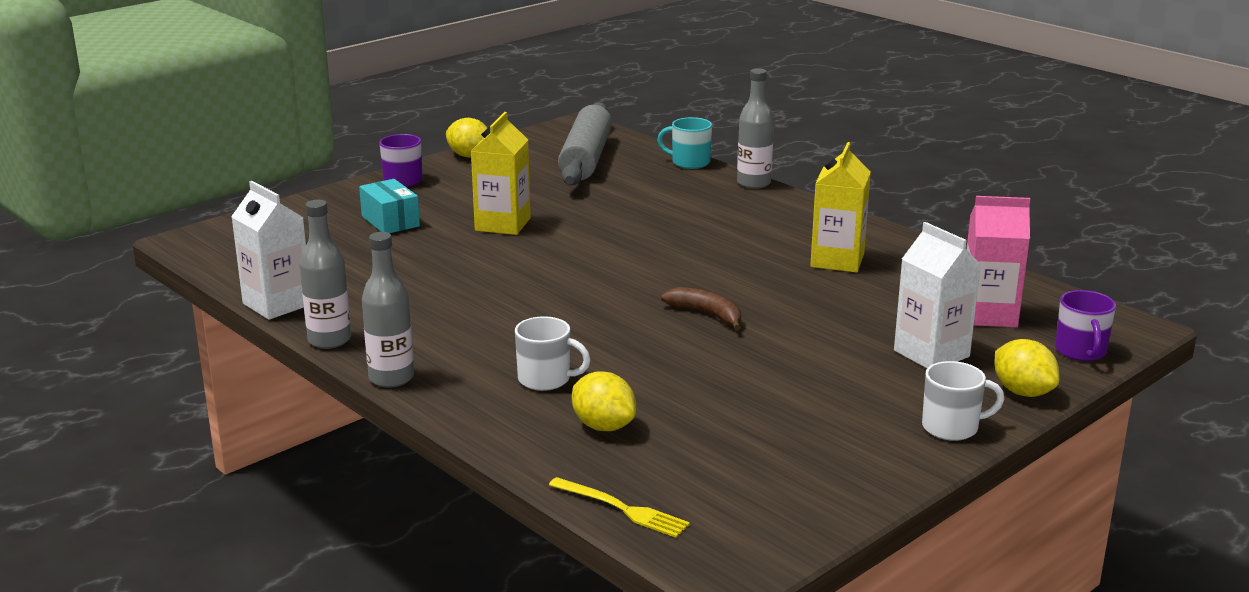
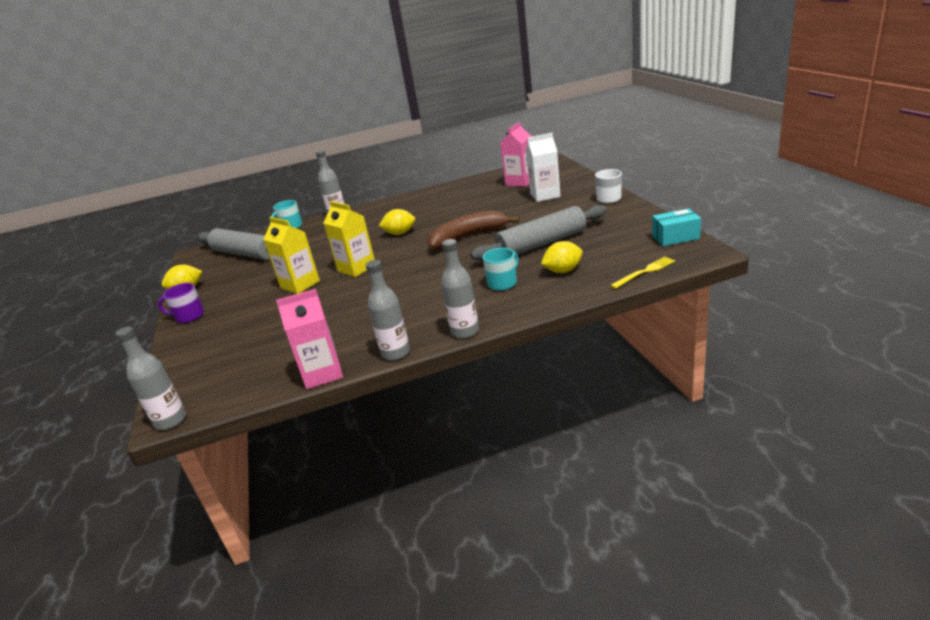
camera: 60 degrees left, 5 degrees up
(181, 245) = (171, 420): none -> grey bottle
(277, 304) = (322, 373): white carton -> pink carton
(390, 221) = (246, 323): turquoise box -> turquoise box (675, 237)
(546, 379) = (503, 283): white mug -> turquoise mug
(704, 389) = (542, 244): none -> grey rolling pin
(707, 314) = (468, 237): brown banana -> brown banana, size x1.79
(837, 260) = (441, 204): yellow carton -> yellow carton (356, 268)
(1023, 392) = (588, 183): yellow lemon -> yellow lemon (400, 233)
(1081, 351) = (563, 171): purple mug -> none

